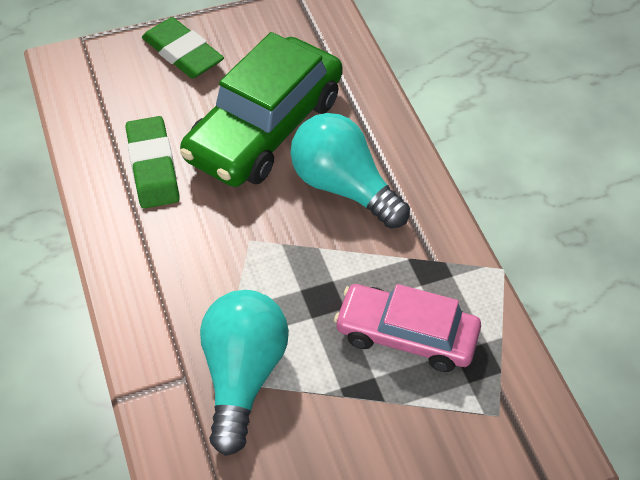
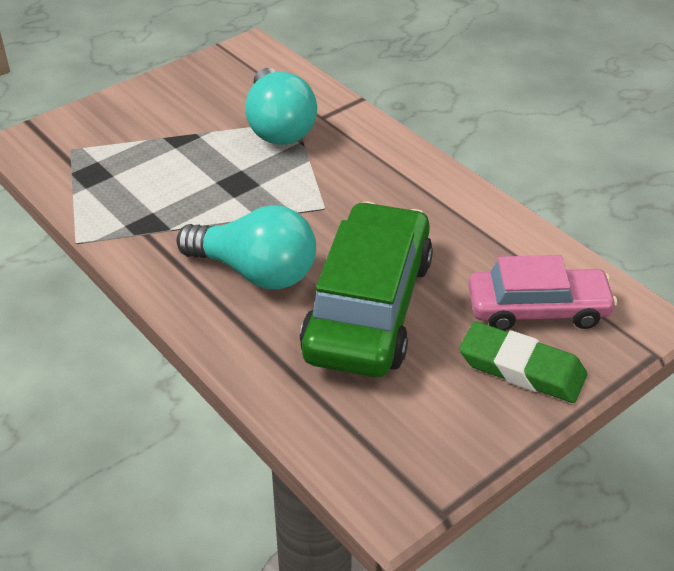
camera: 160 degrees right, 10 degrees down
(153, 167) = (457, 242): green eraser -> none
(406, 335) = (156, 177): pink car -> pink car (538, 309)

